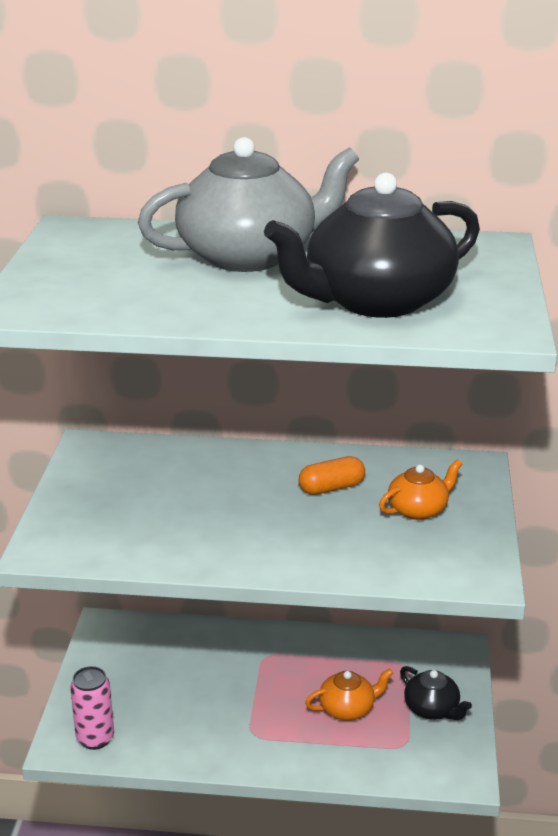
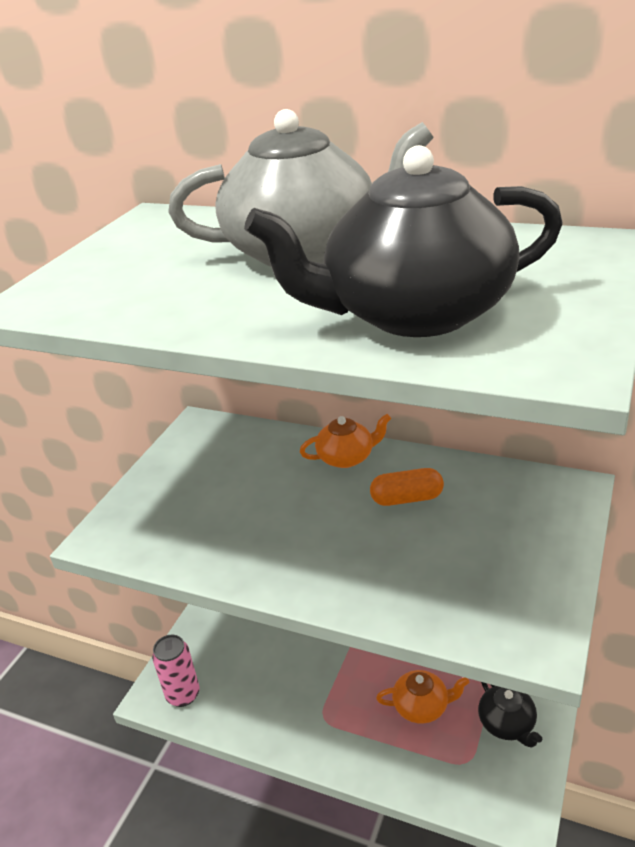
camera: 20 degrees right, 5 degrees up
(418, 509) = (491, 538): orange teapot -> orange teapot (346, 457)

